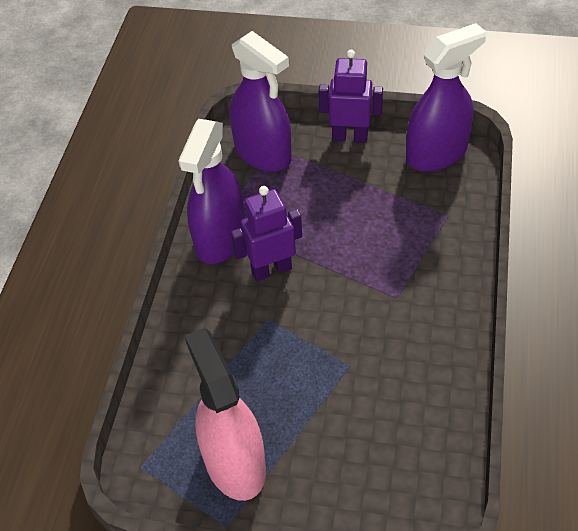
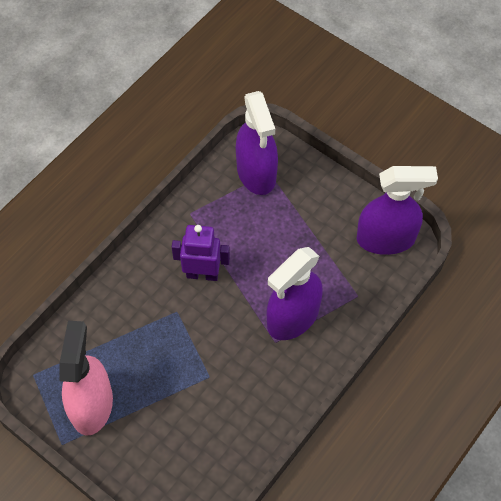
camera: 25 degrees right, 10 degrees up
(220, 239) = (182, 230): purple spray bottle -> purple spray bottle (292, 317)
(350, 137) = (330, 190): purple robot -> none

